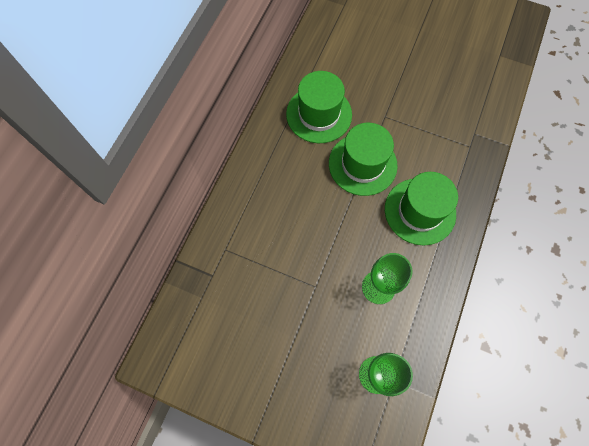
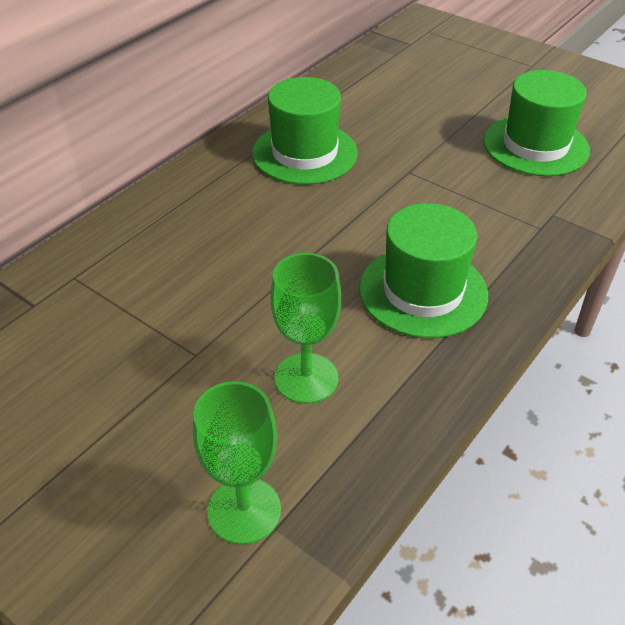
camera: 15 degrees right, 25 degrees down
(362, 164) = (348, 218): green hat -> green hat (535, 145)

